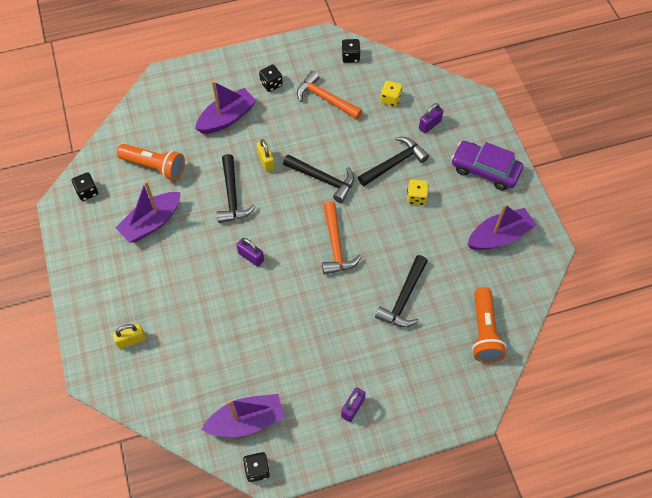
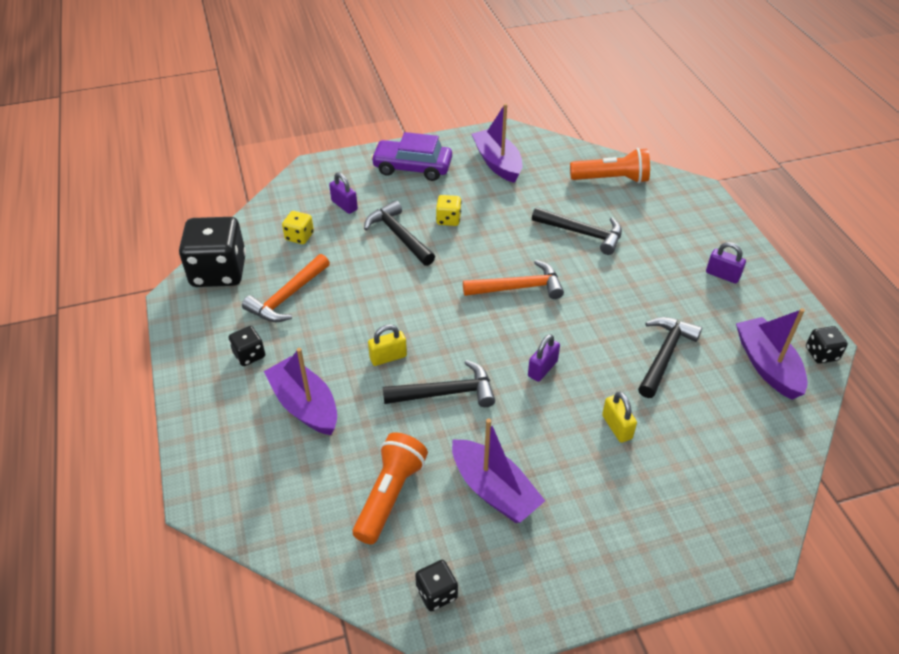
camera: 90 degrees left, 15 degrees down
(131, 340) = (692, 499): yellow padlock -> yellow padlock (617, 427)
(323, 179) = (421, 299): black hammer -> black hammer (664, 355)
(350, 57) = (219, 272): black dice -> black dice, size x2.13
(485, 170) = (412, 167): purple car -> purple car turned 75 degrees clockwise

